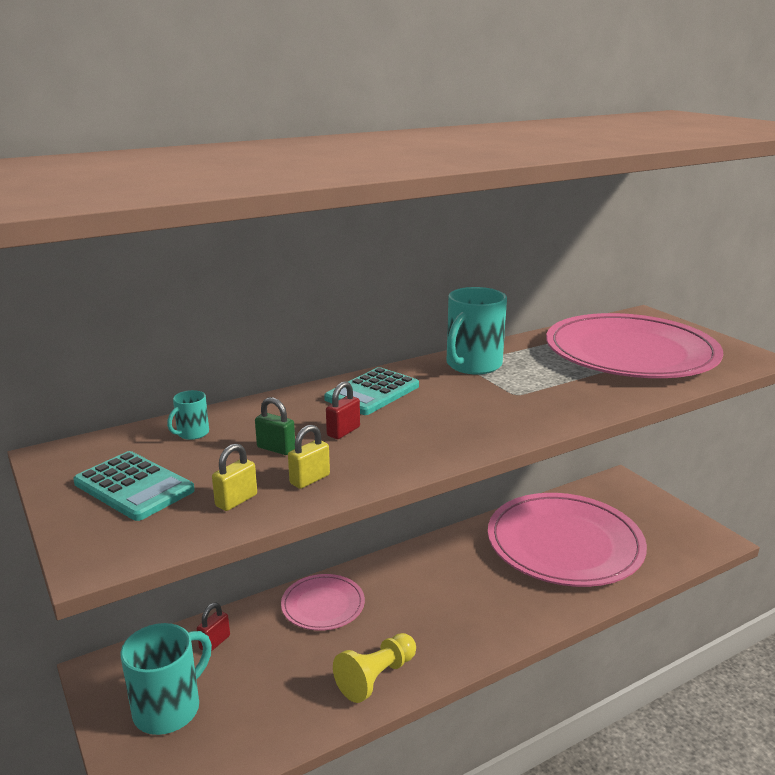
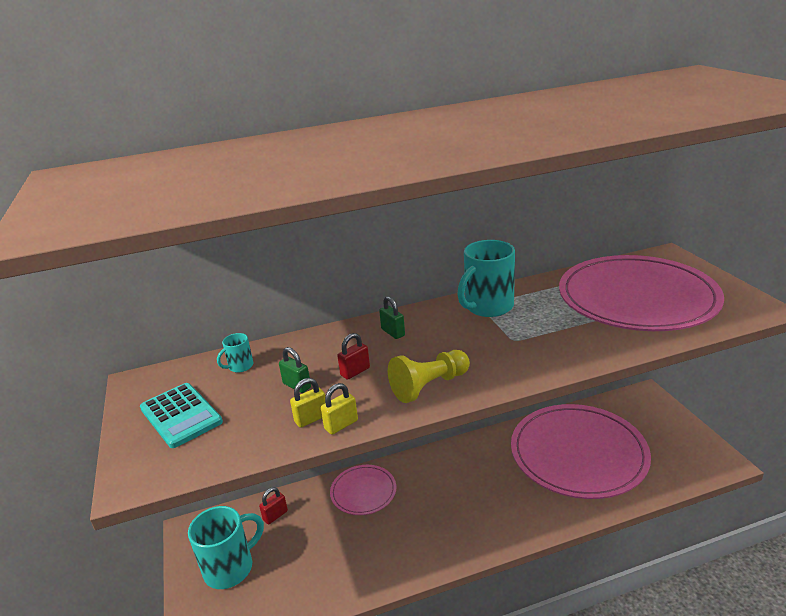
camera: 15 degrees right, 5 degrees up
(236, 500) = (249, 435): yellow padlock -> yellow padlock (341, 425)
(372, 392) = (393, 332): turquoise calculator -> green padlock
(376, 677) = (389, 561): yellow pawn -> yellow pawn (429, 386)

